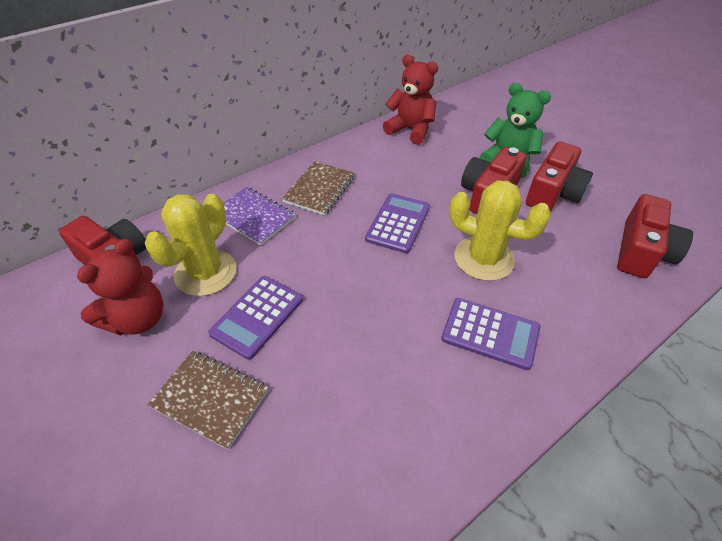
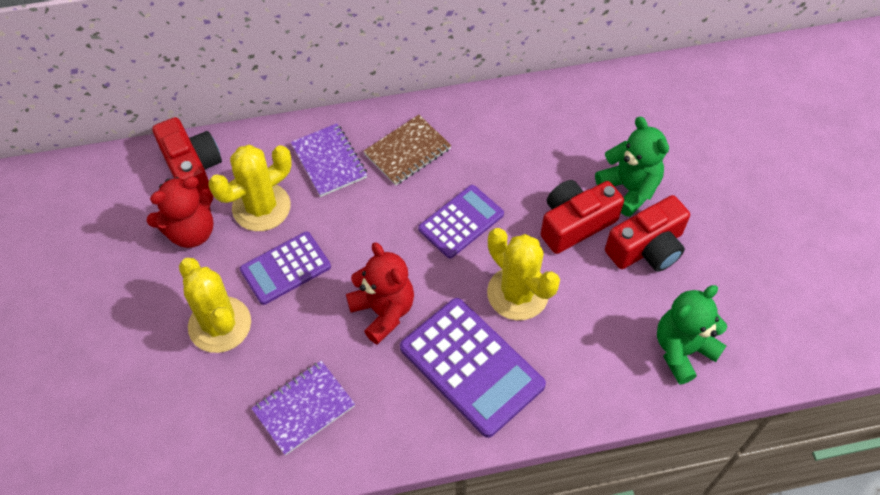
camera: 25 degrees right, 10 degrees up
(210, 399) = (220, 325): brown notebook -> yellow cactus
(352, 448) = (304, 408): none -> purple notebook
(410, 130) = (549, 106): red teddy bear -> red teddy bear (383, 311)
(490, 333) = (471, 366): purple calculator -> purple calculator, size x1.57
(642, 252) = (682, 350): red camera -> green teddy bear

